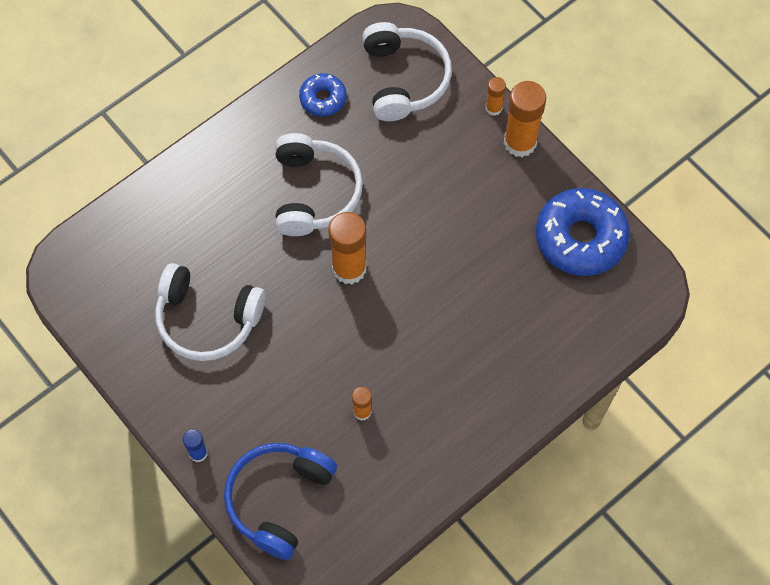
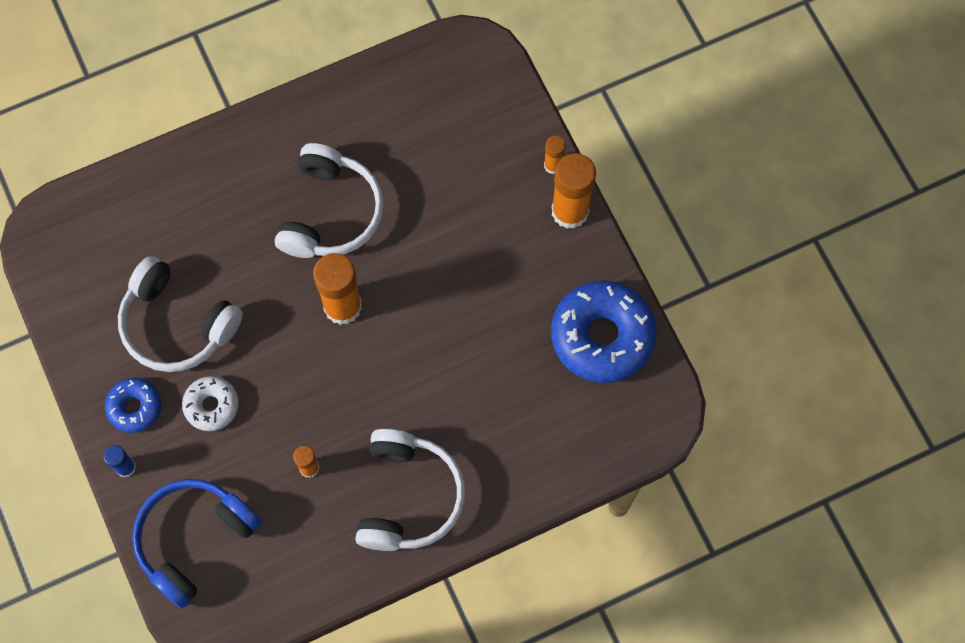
camera: 15 degrees right, 5 degrees up
(259, 381) = (211, 405): none -> white donut
(323, 99) = (371, 109): blue donut -> blue donut (134, 407)
(404, 79) = (465, 108): white headphones -> white headphones (408, 496)

